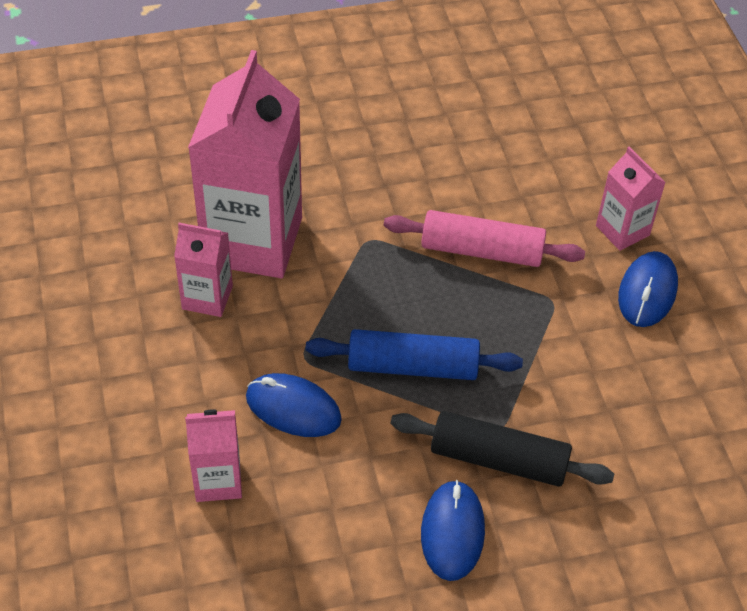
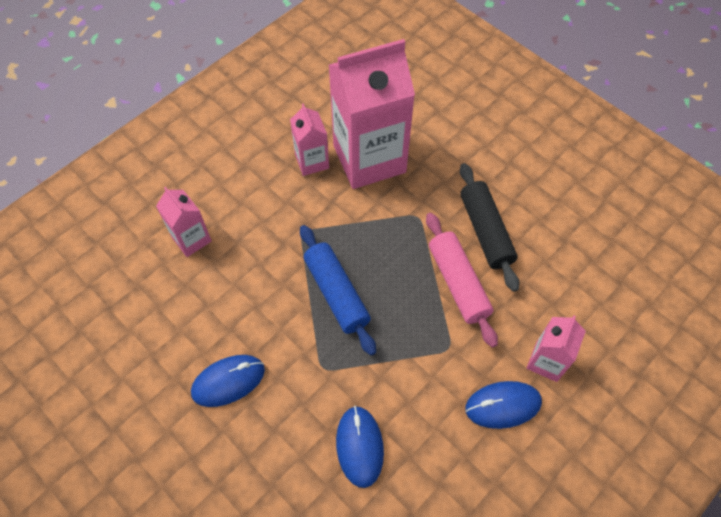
camera: 60 degrees right, 10 degrees up
(293, 408) = (263, 248): blue mouse -> blue mouse (359, 446)
(498, 460) = (298, 380): black rolling pin -> black rolling pin (485, 231)

